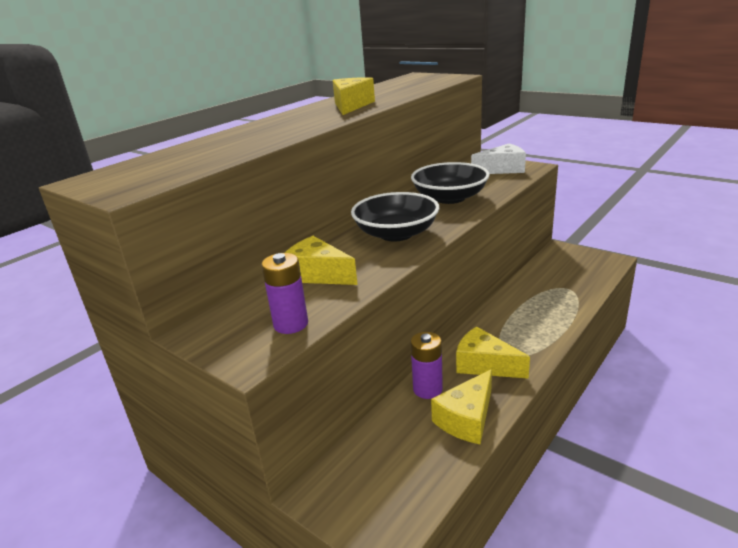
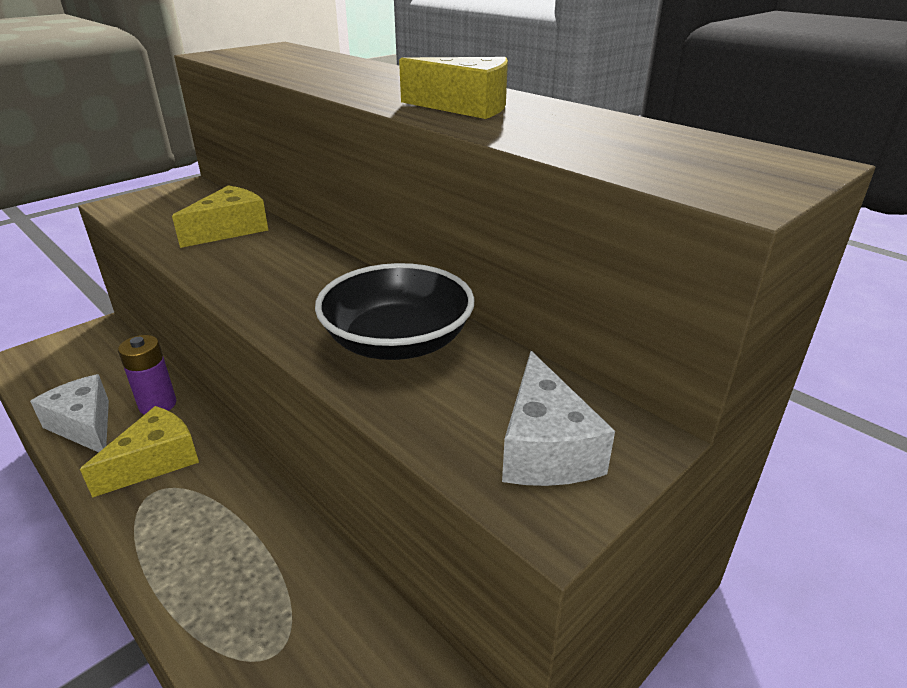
camera: 95 degrees right, 5 degrees up
(291, 324) = (147, 217): purple battery -> none
(396, 234) = (290, 279): black bowl -> none
(467, 419) = (84, 425): yellow cheese -> white cheese

